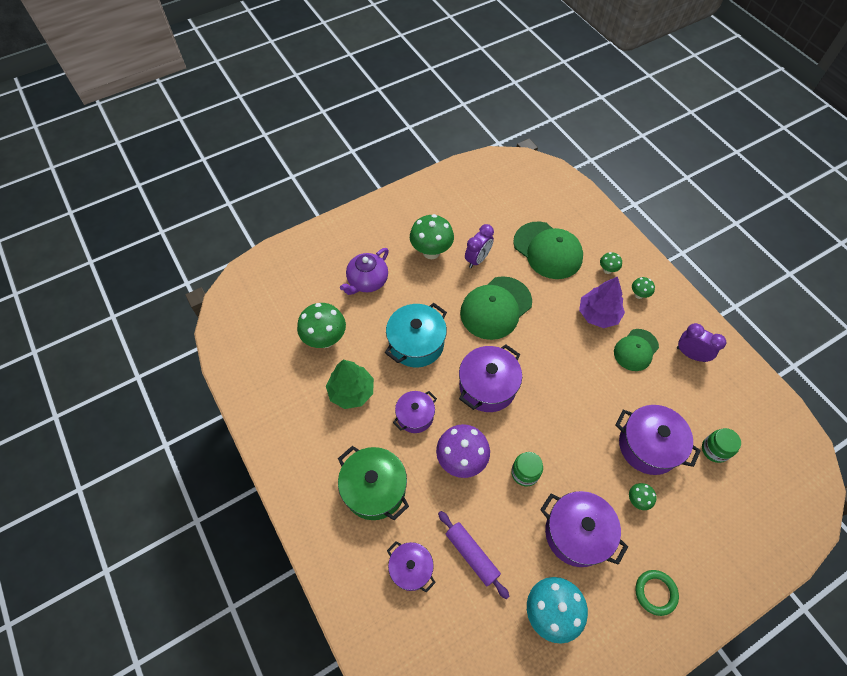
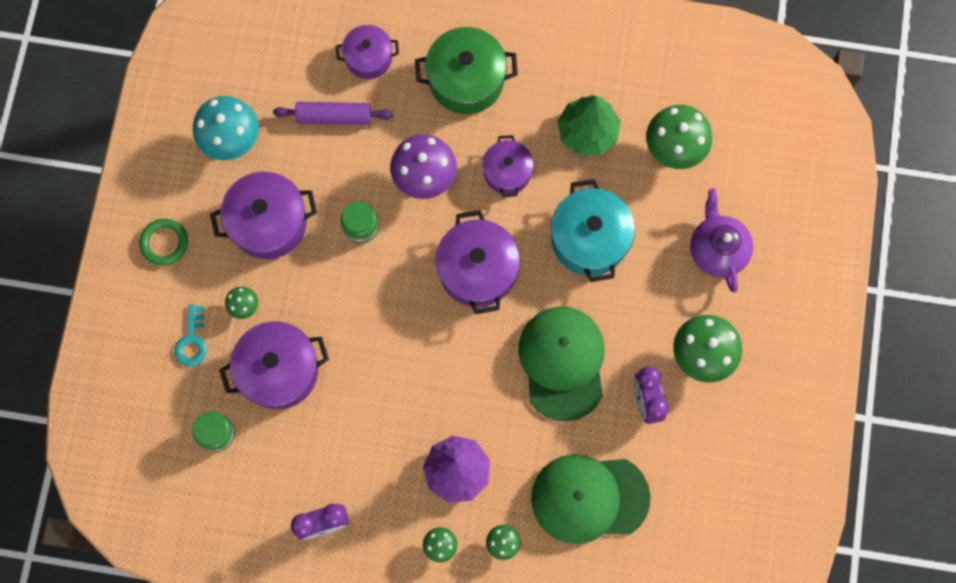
camera: 130 degrees right, 15 degrees up
(636, 350) = (381, 468): green cap -> none
(687, 513) = (192, 341): none -> turquoise key

